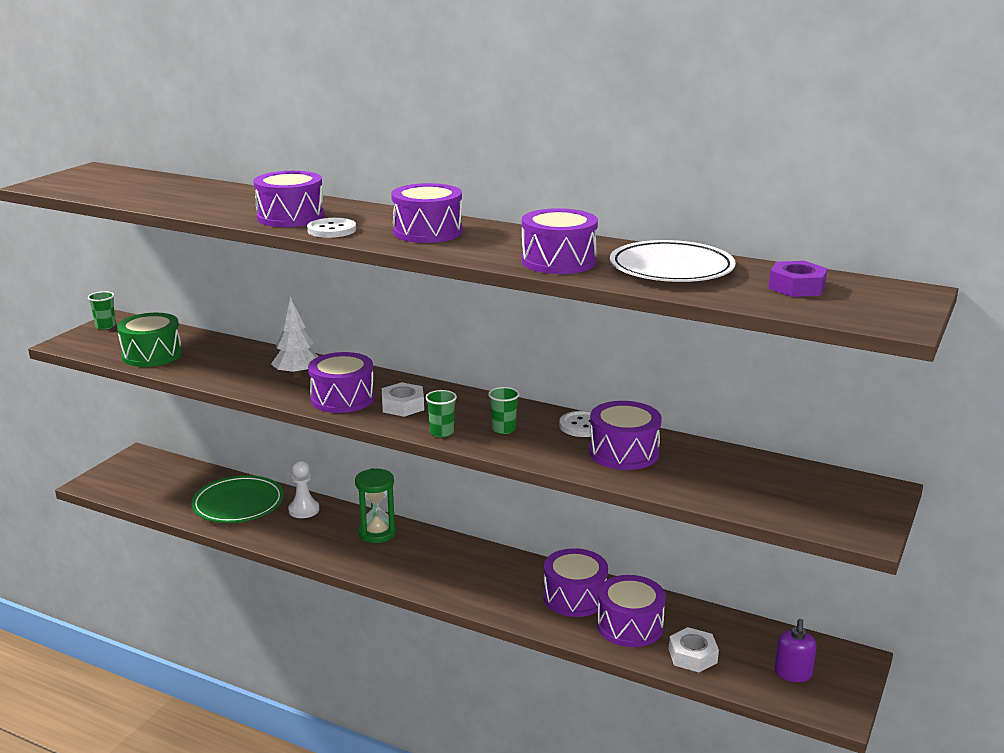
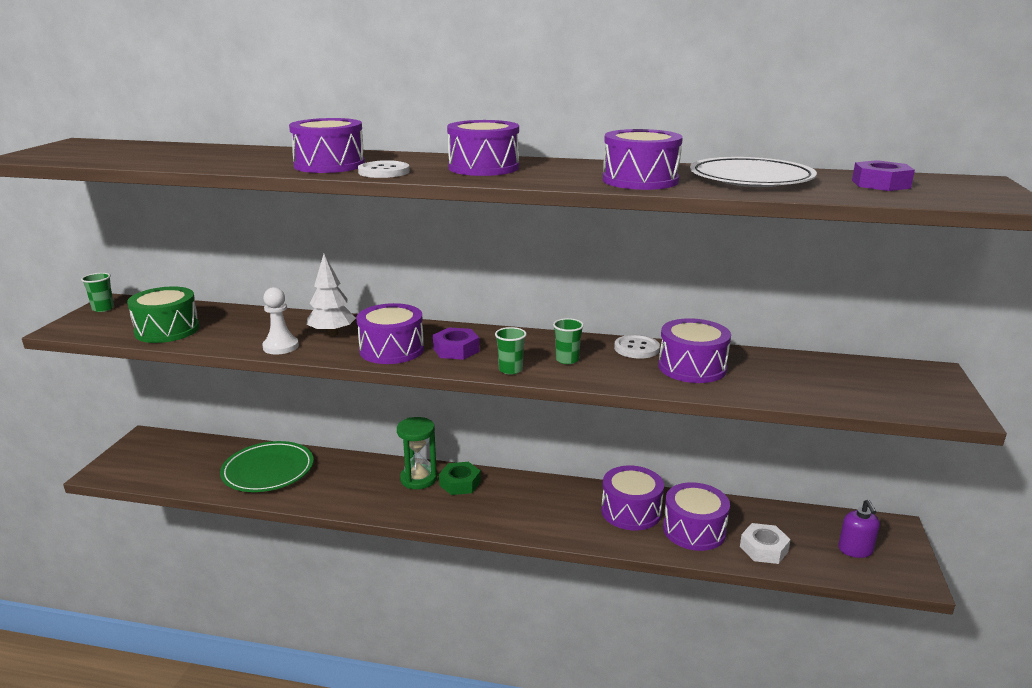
camera: 15 degrees left, 0 degrees up
(304, 510) = (337, 467): white pawn -> white pawn (281, 347)
(403, 406) = (456, 350): white nut -> purple nut
(415, 543) = (460, 483): none -> green nut

